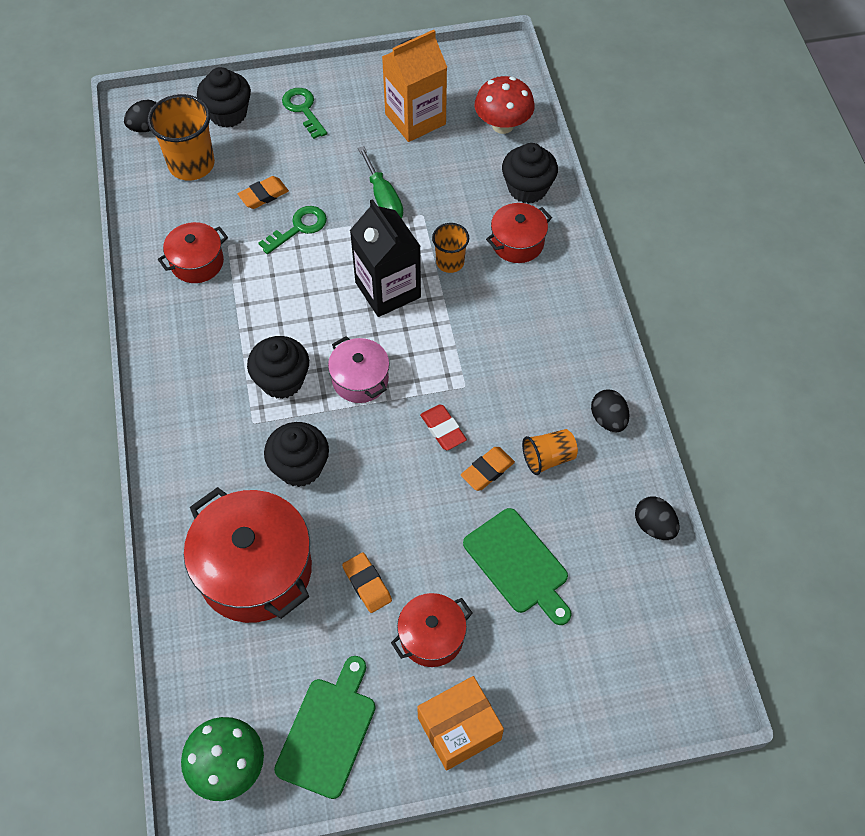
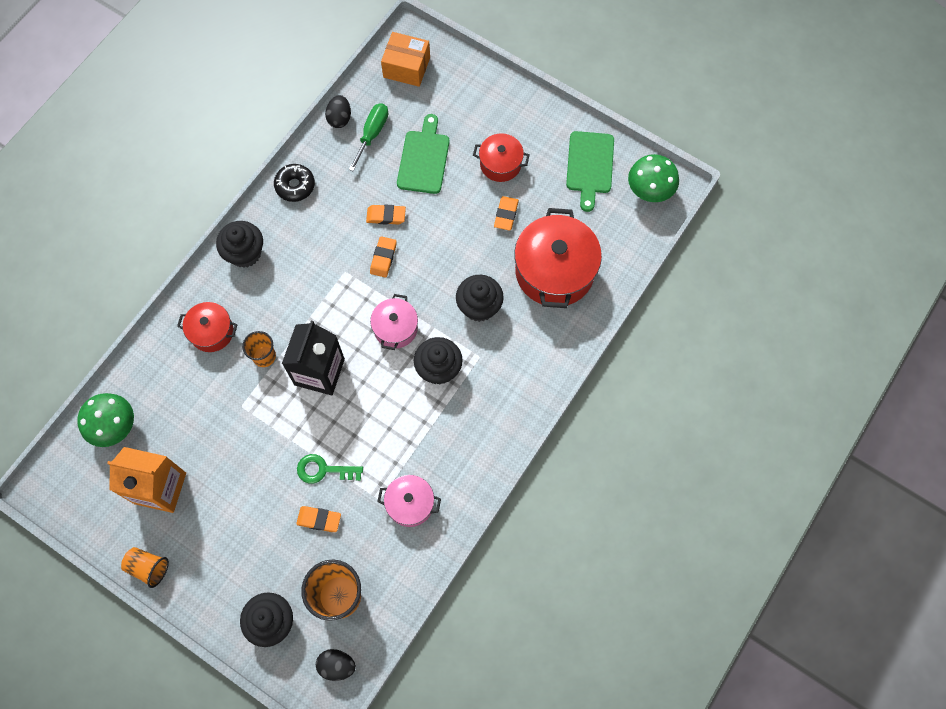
camera: 135 degrees left, 10 degrees up
(197, 262) = (410, 504): red pot -> pink pot
(303, 109) = (219, 572): green key -> none
(328, 731) = (589, 166): green cutting board -> green cutting board turned 60 degrees counterclockwise
(383, 198) = (250, 442): green screwdriver -> green screwdriver (372, 134)
(443, 429) = (383, 258): red eraser -> orange eraser
(459, 729) = (529, 116): orange box -> orange box (406, 67)
(503, 125) = (115, 427): red mushroom -> green mushroom
(527, 188) = (160, 364): black cupcake -> black cupcake (245, 253)
(548, 458) = (348, 194): orange cup -> orange cup (148, 567)
(608, 419) = (295, 186): black egg -> black donut

